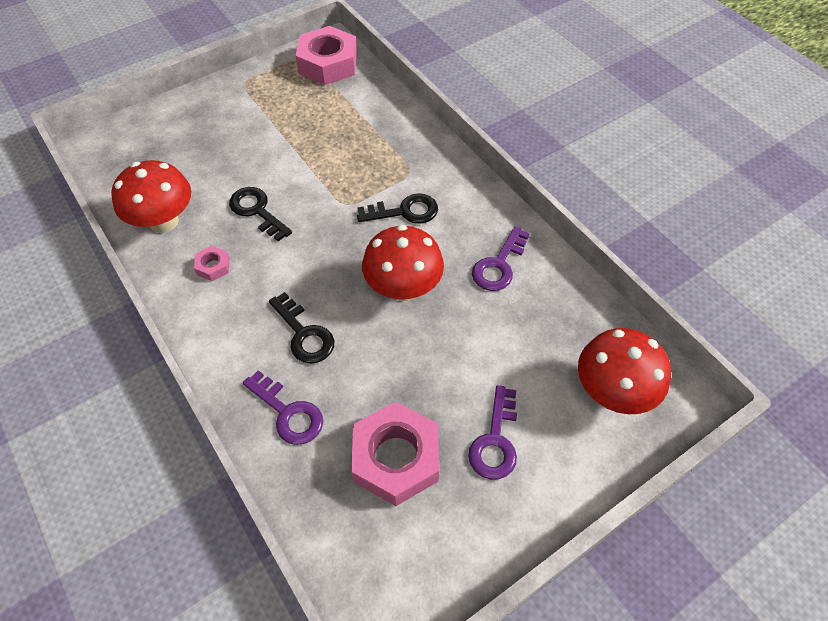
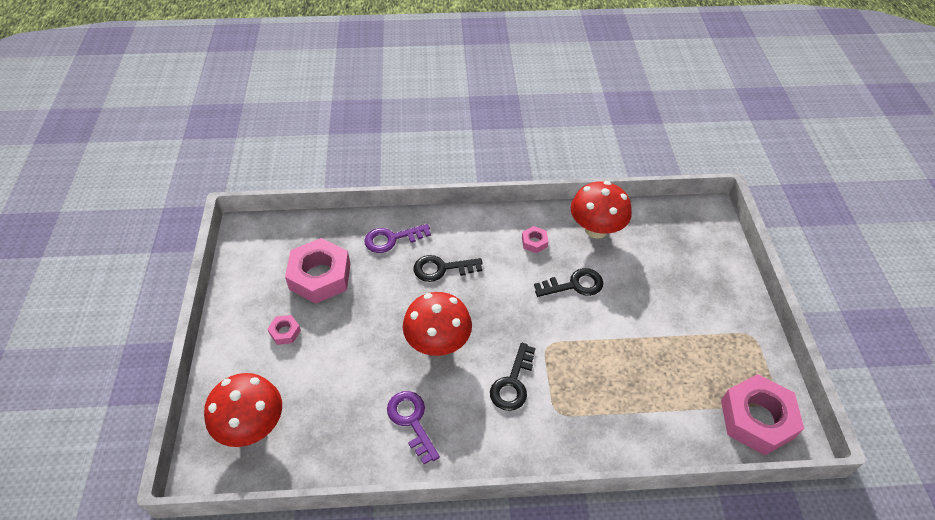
camera: 120 degrees right, 5 degrees down
(495, 440) = (285, 332): purple key -> pink nut

